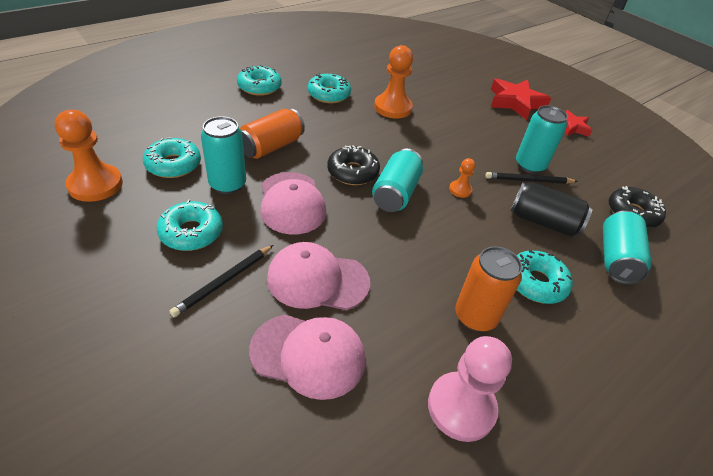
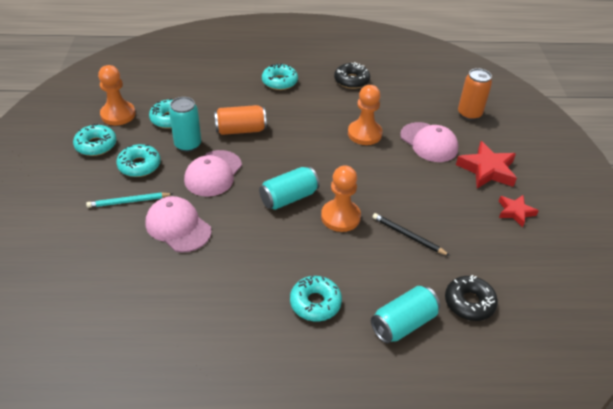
camera: 40 degrees right, 0 degrees up
(224, 281) = (129, 202): black pencil -> turquoise pencil
(308, 355) = (130, 263): pink cap -> pink cap (429, 142)
(329, 94) = (325, 105): turquoise donut -> turquoise donut (96, 145)
(352, 172) = (276, 170): black donut -> black donut (351, 80)
(460, 190) = (340, 217): orange pawn -> orange pawn, size x2.01
(461, 407) = (178, 336): pink pawn -> none
(475, 316) = (247, 298): orange can -> orange can (469, 114)
(530, 165) = (425, 225): turquoise can -> none
(543, 222) = (378, 269): black can -> none

